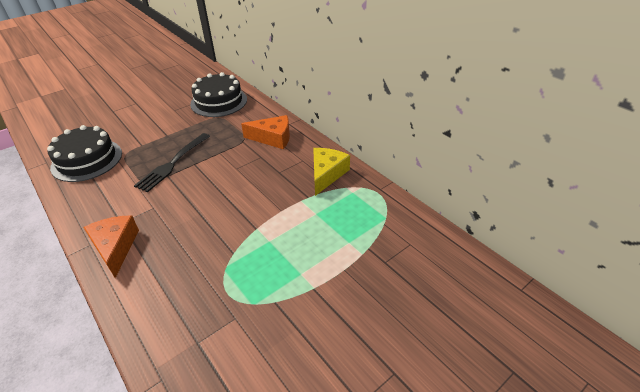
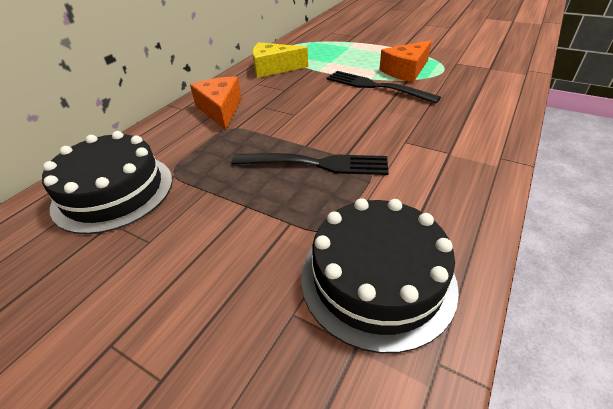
camera: 110 degrees left, 0 degrees up
(115, 247) = (480, 137): orange cheese -> orange cheese (405, 71)
(238, 225) = (376, 86): none -> black fork

